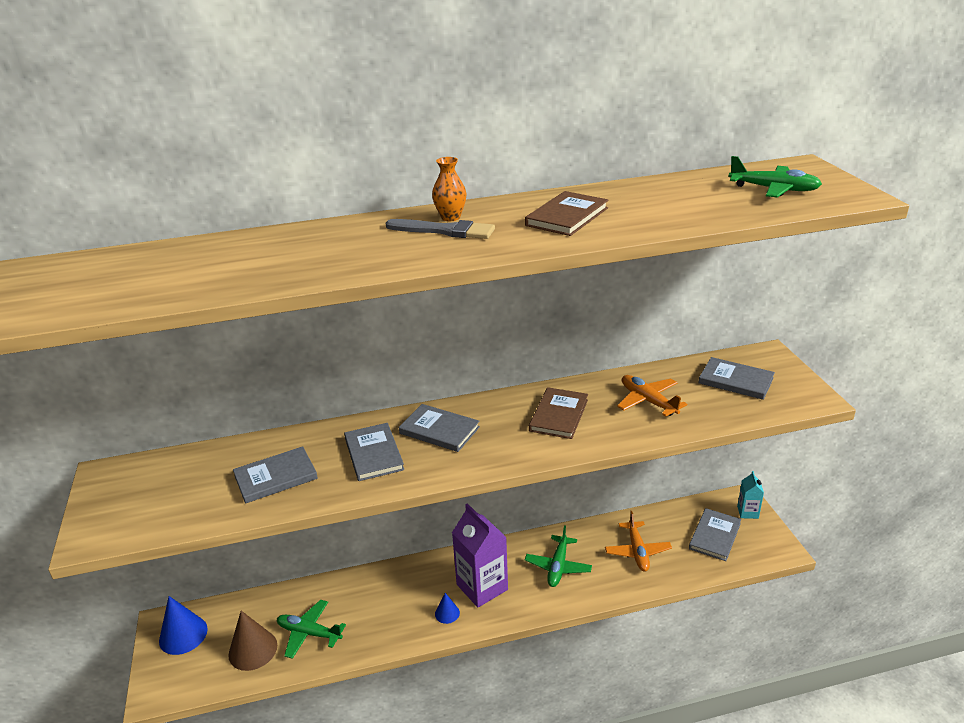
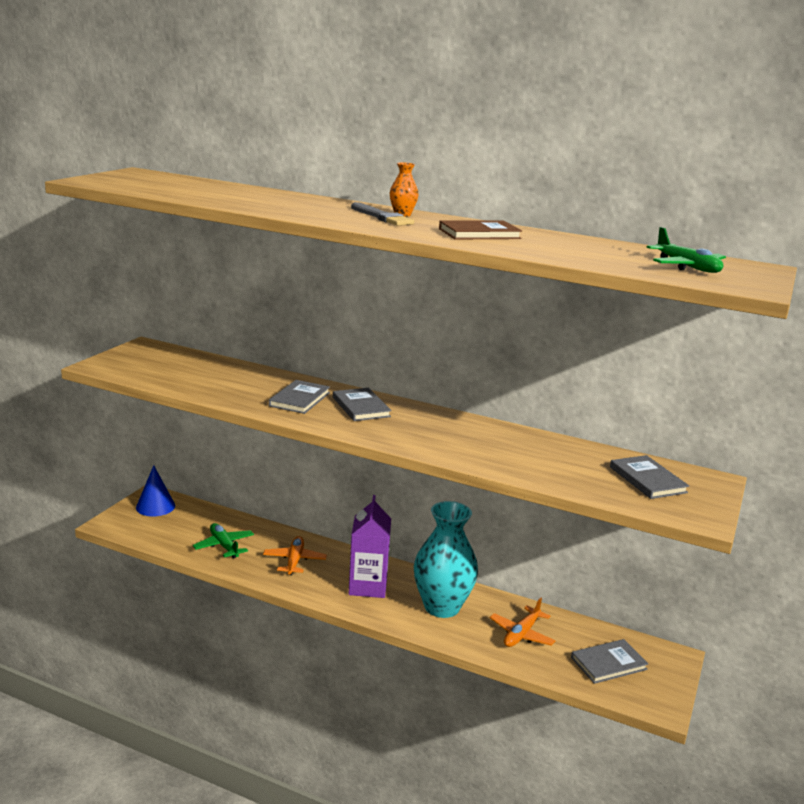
camera: 35 degrees right, 10 degrees down
(253, 650) = (182, 535): brown cone -> none
(276, 477) = (226, 384): grey book -> none
(447, 613) = (323, 586): blue cone -> none
(558, 566) = (442, 607): green plane -> turquoise vase
(559, 415) = (459, 435): brown book -> none
(648, 401) = (544, 458): orange plane -> orange plane (294, 561)
(747, 512) = (667, 667): turquoise carton -> none

